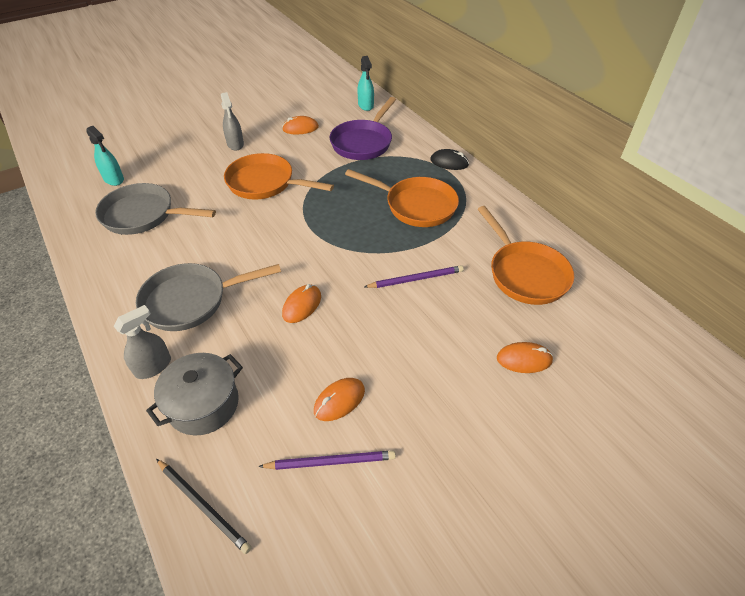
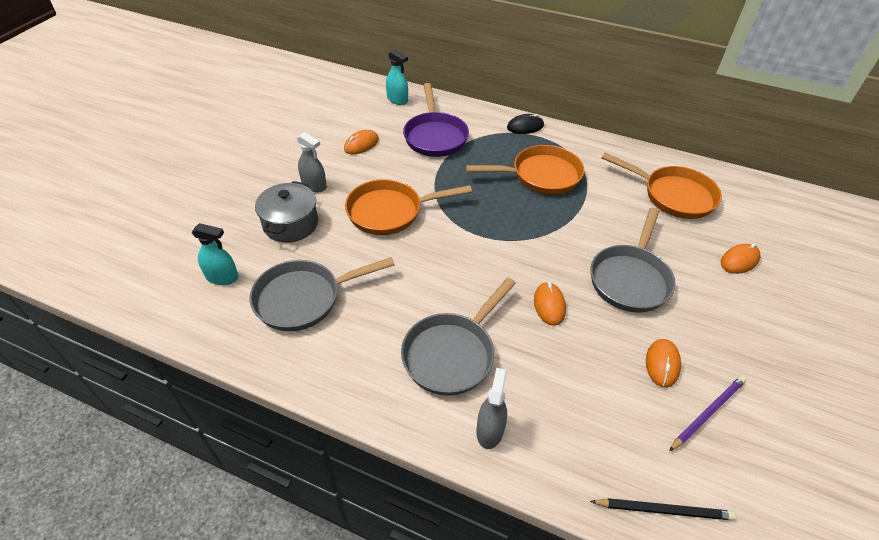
camera: 35 degrees left, 0 degrees up
(203, 404) = (569, 433): grey pot -> grey pot (291, 224)
(395, 321) = (630, 279): none -> grey pan
(416, 279) = (608, 237): purple pencil -> none

